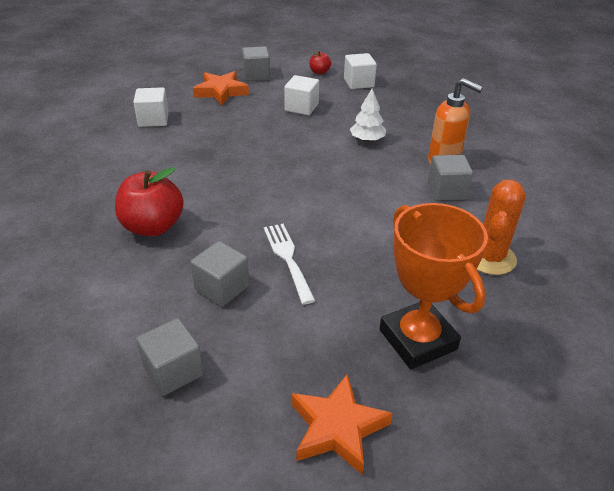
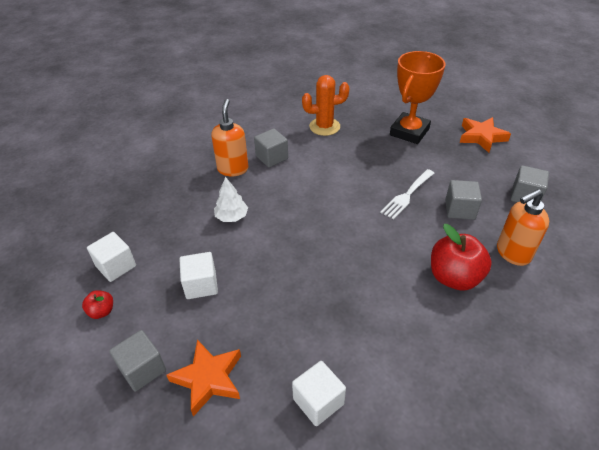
camera: 120 degrees left, 5 degrees up
(122, 286) = (512, 253): none -> orange soap dispenser

